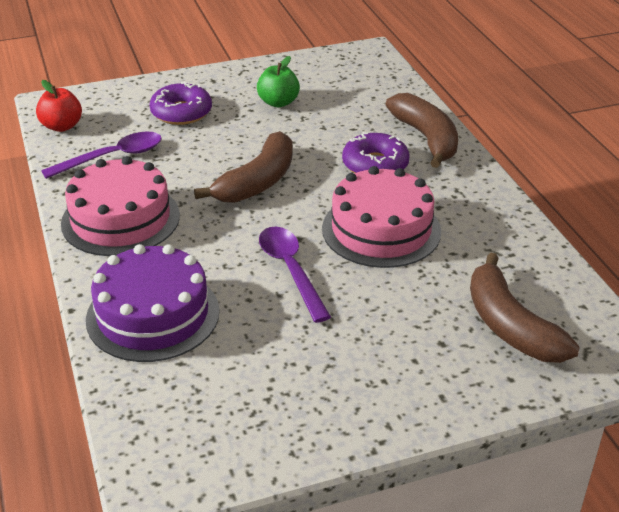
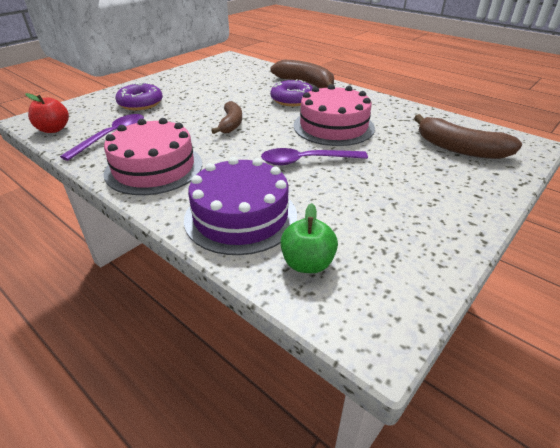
camera: 30 degrees left, 0 degrees up
(257, 182) = (231, 124): brown banana -> brown banana, size x0.66
(278, 102) = (201, 86): green apple -> green apple (307, 264)
(291, 270) = (306, 161): purple spoon -> purple spoon turned 45 degrees counterclockwise

